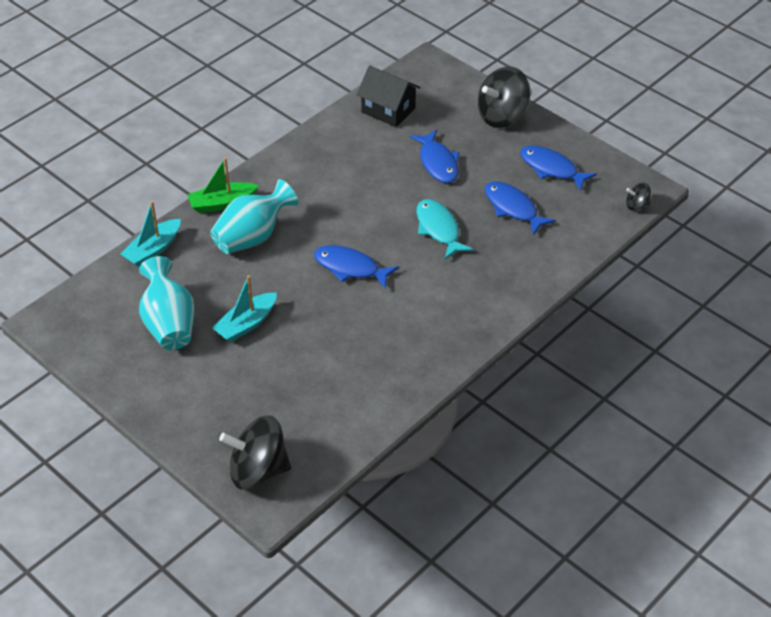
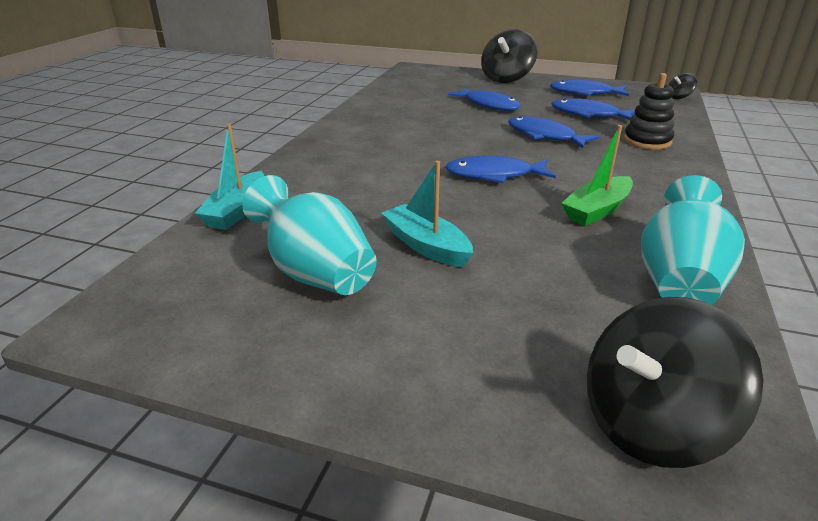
camera: 25 degrees left, 15 degrees down
(222, 203) = (299, 161): green boat -> green boat (597, 210)
(246, 324) = (426, 246): turquoise boat -> turquoise boat turned 120 degrees clockwise
(252, 237) = (358, 176): turquoise vase -> turquoise vase (679, 281)
(388, 110) = (409, 89): black house -> none
(438, 229) = (544, 136): turquoise fish -> blue fish
(517, 264) = (647, 141): none -> black stacking toy

